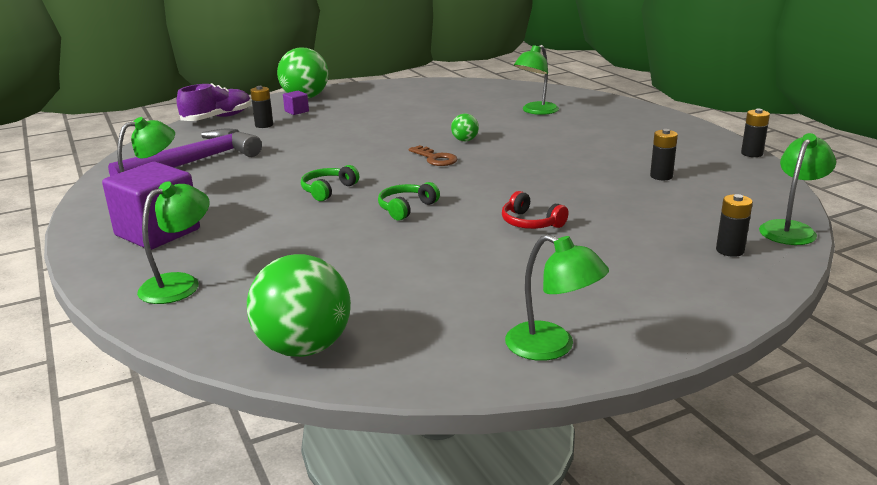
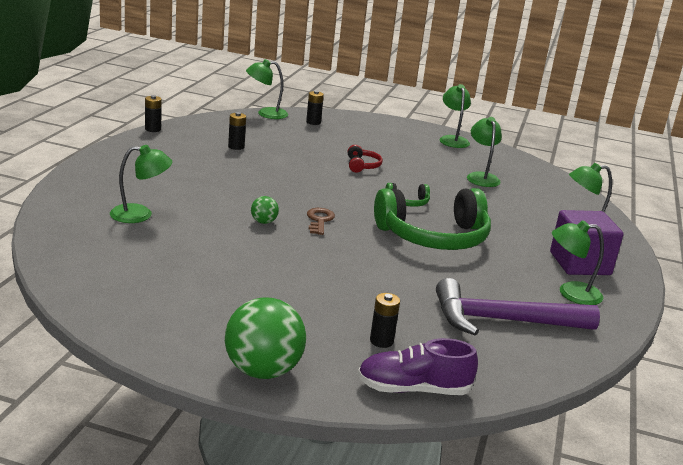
camera: 140 degrees left, 0 degrees up
(296, 111) = (316, 346): purple cube -> none
(304, 347) = (546, 179): green ball -> none
(328, 190) = (434, 236): green headphones -> green headphones, size x2.36
(392, 289) = (481, 177): none -> green lamp

